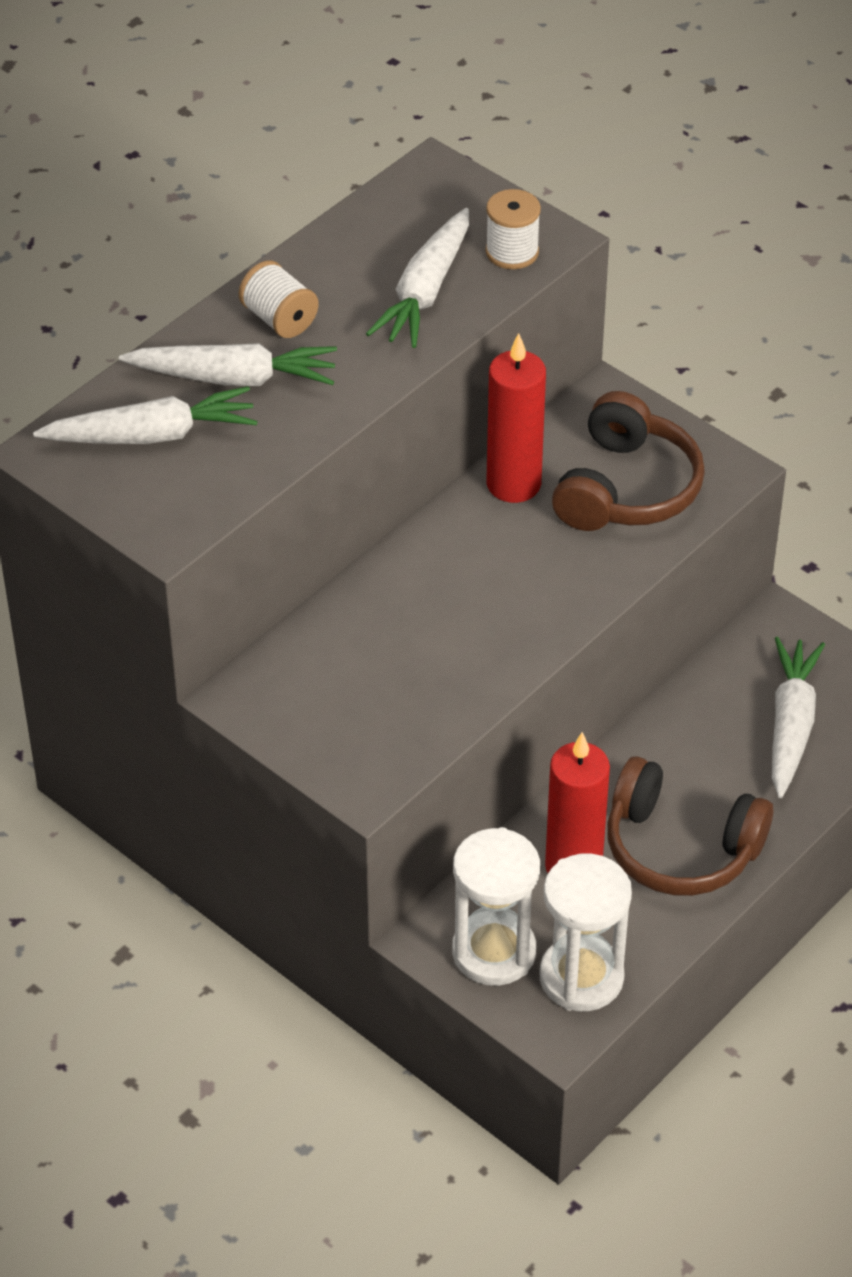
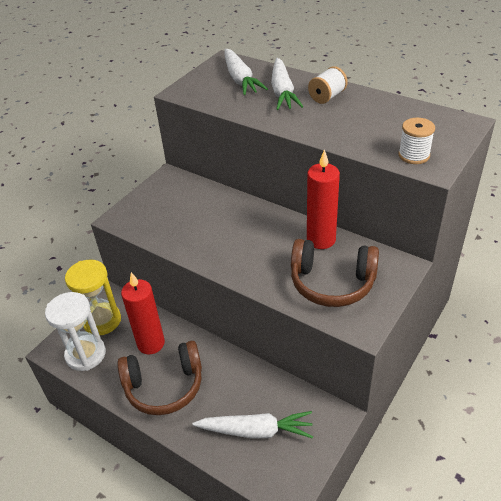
camera: 85 degrees right, 5 degrees down
(425, 292) = (366, 133): white carrot -> none
(494, 952) = (102, 321): white hourglass -> yellow hourglass
(680, 848) = (164, 386): brown headphones -> brown headphones turned 120 degrees counterclockwise

